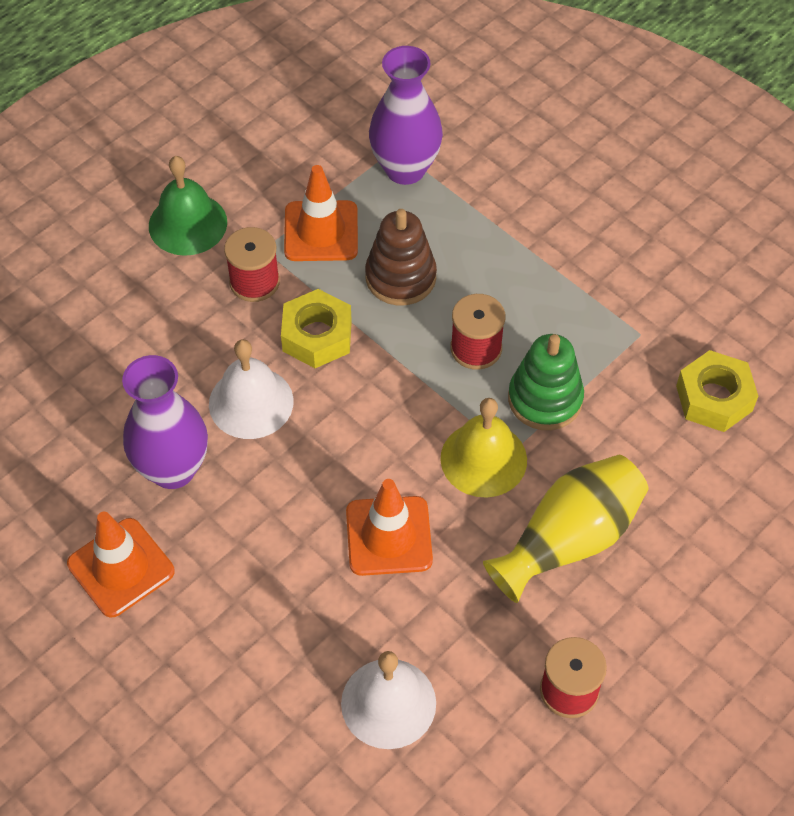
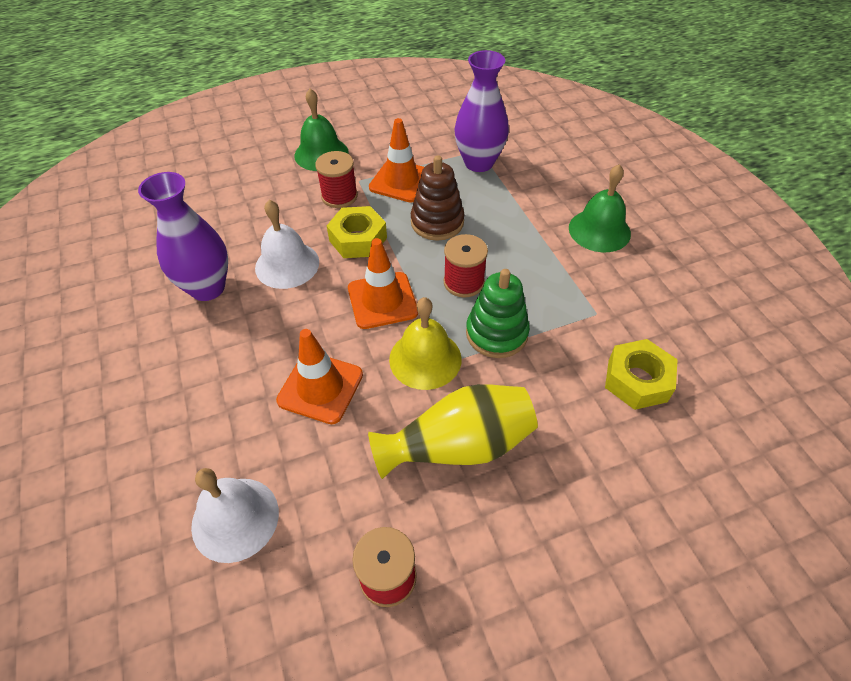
camera: 25 degrees right, 5 degrees down
(121, 567) = (127, 338): orange traffic cone -> orange traffic cone (382, 300)
(597, 221) = (599, 230): none -> green bell

